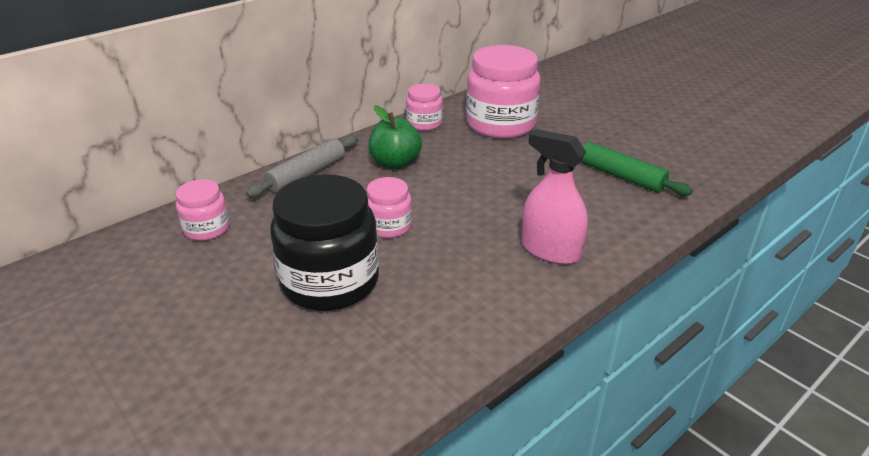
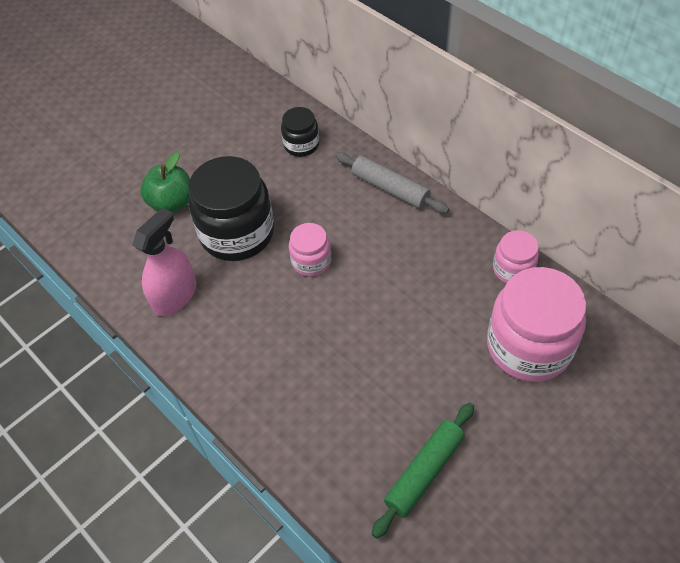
camera: 90 degrees right, 20 degrees up
(206, 229) = (301, 145): pink jar -> black jar
(395, 163) = (420, 253): green apple -> green apple (172, 203)
(550, 250) = (280, 389): pink spray bottle -> pink spray bottle (175, 296)

